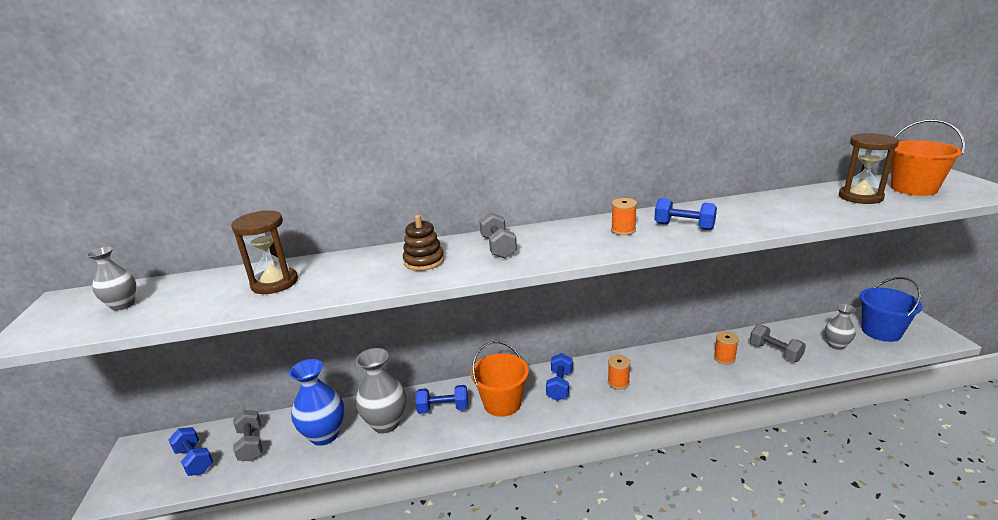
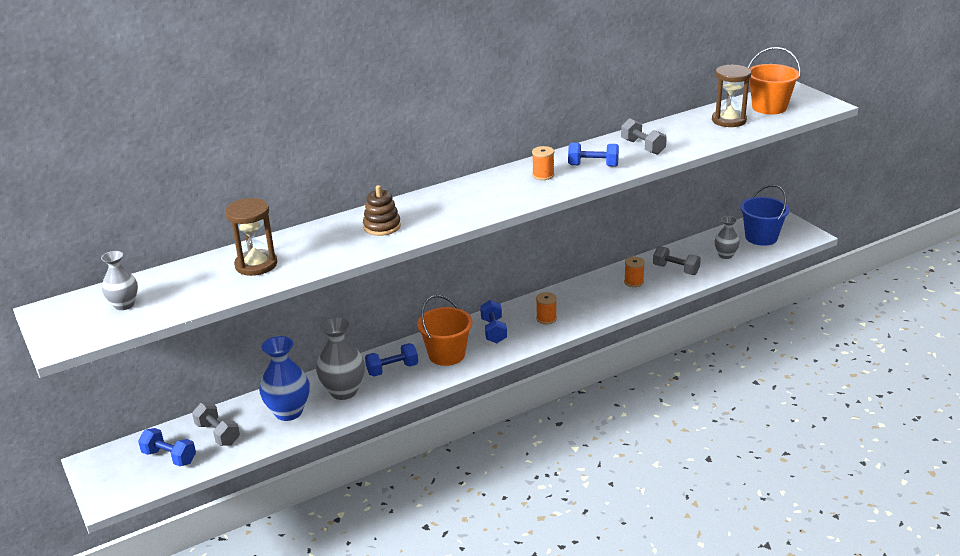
camera: 20 degrees left, 5 degrees up
(498, 247) = (441, 205): grey dumbbell -> grey dumbbell (642, 147)

